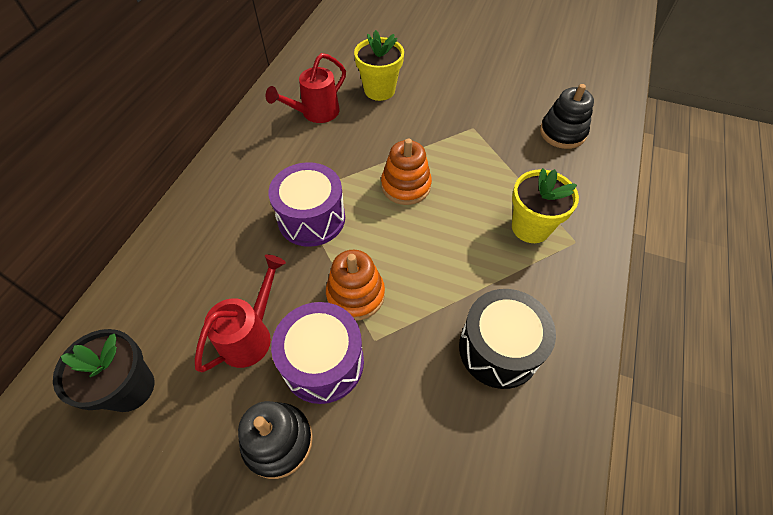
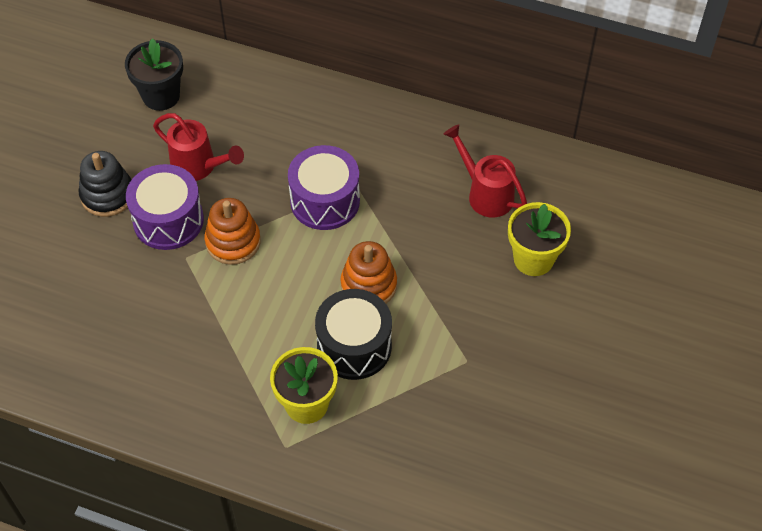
camera: 90 degrees right, 0 degrees up
(498, 349) = (167, 356): black drum -> black drum (354, 346)
(562, 133) = (461, 466): black stacking toy -> none

